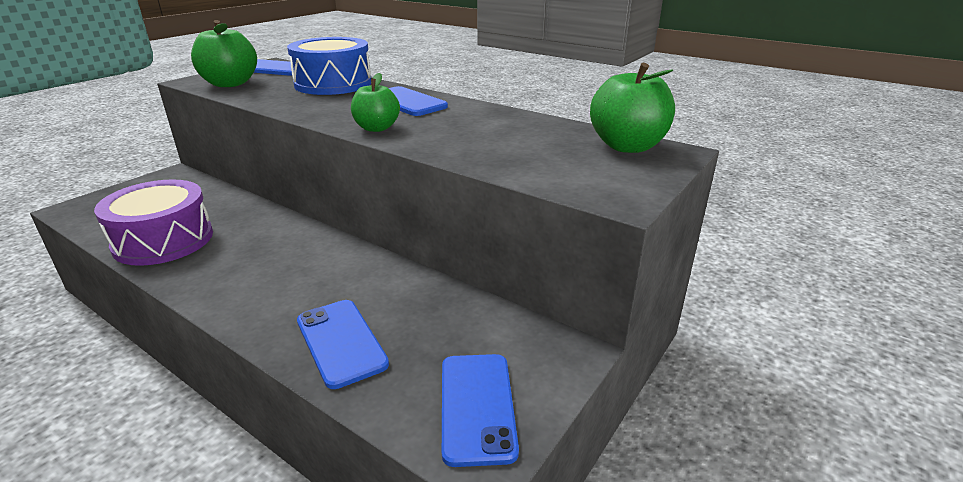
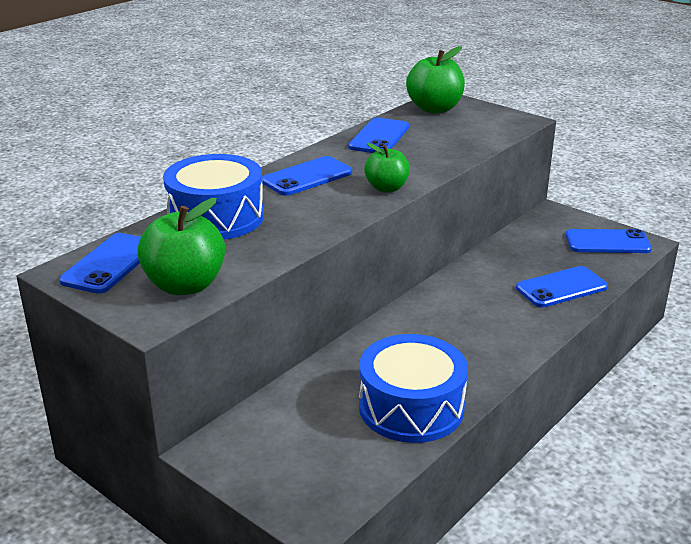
camera: 85 degrees left, 0 degrees up
(163, 240) = (411, 407): purple drum -> blue drum
(515, 123) = (379, 137): none -> blue phone

